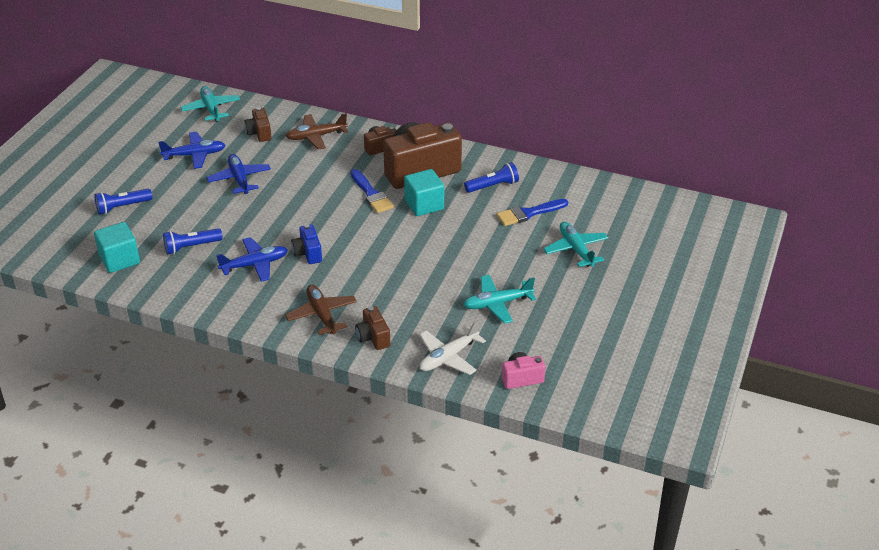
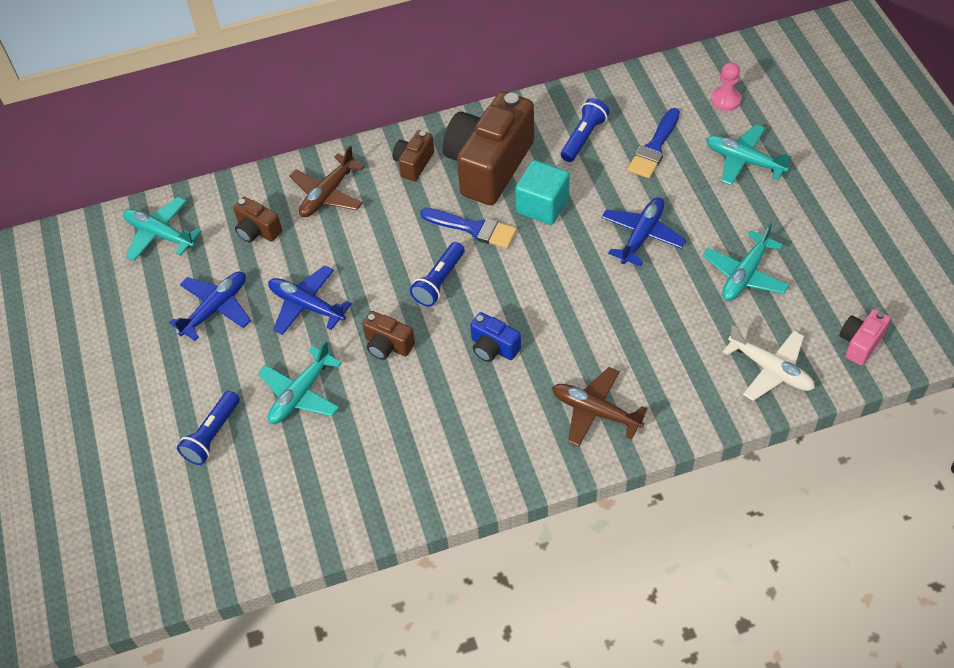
camera: 35 degrees left, 15 degrees up
(119, 260) = (294, 505): turquoise cube -> none
(185, 215) = (300, 394): none -> turquoise plane
(191, 247) = (357, 429): blue flashlight -> blue flashlight (439, 281)
(255, 265) = (454, 402): blue plane -> blue plane (642, 235)
(373, 337) = (676, 400): brown camera -> brown camera (388, 345)
(448, 357) = (770, 369): white plane -> white plane turned 60 degrees counterclockwise
(607, 214) = (725, 100): none -> pink pawn

